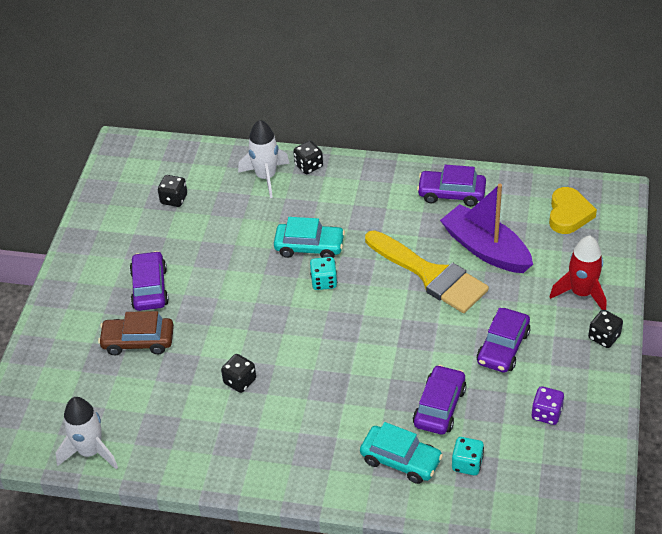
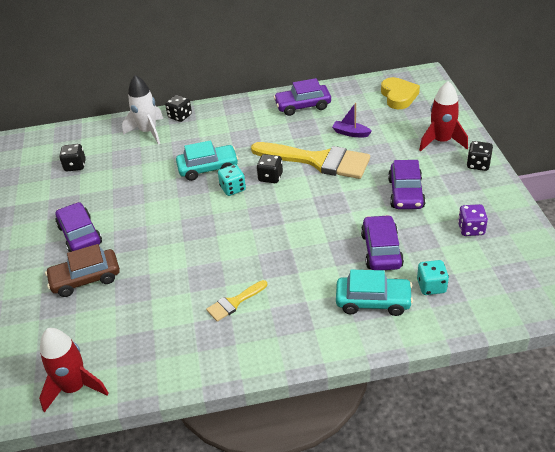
camera: 20 degrees left, 5 degrees down
(90, 451) = (74, 387): white rocket -> red rocket
(240, 381) = (196, 283): black dice -> black dice (270, 177)
(267, 415) = (234, 302): none -> yellow brush
(486, 249) = (351, 133): purple boat -> purple boat, size x0.45

